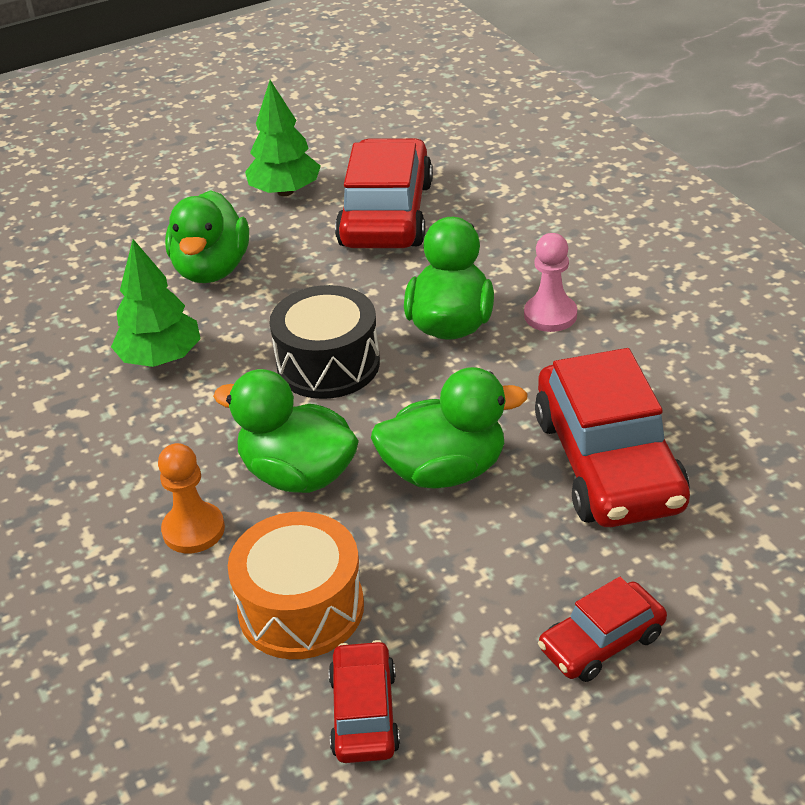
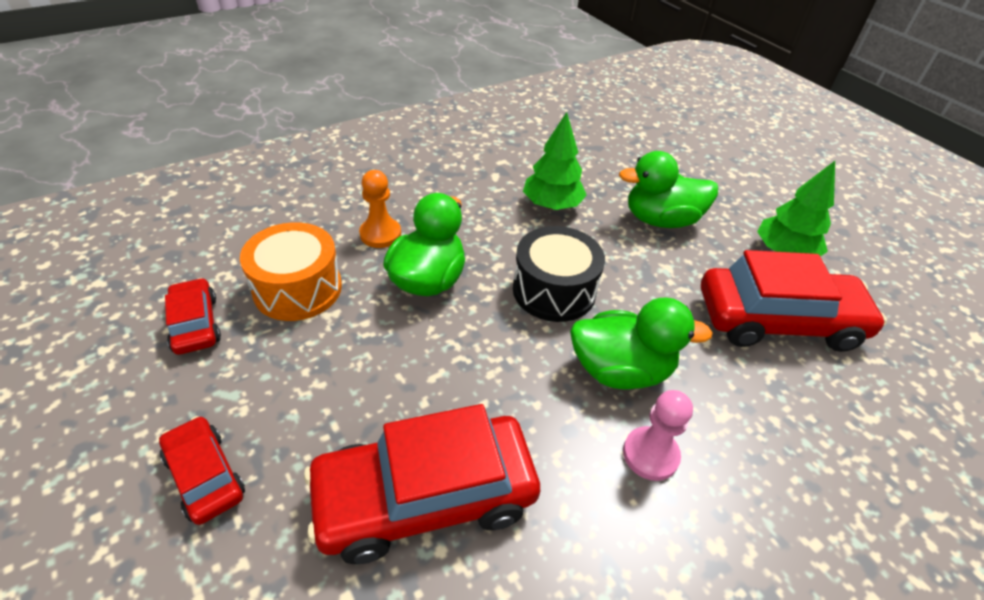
camera: 80 degrees right, 5 degrees up
(364, 713) = (195, 324): red car -> red car turned 105 degrees counterclockwise
(445, 471) = (424, 366): green duck -> none

